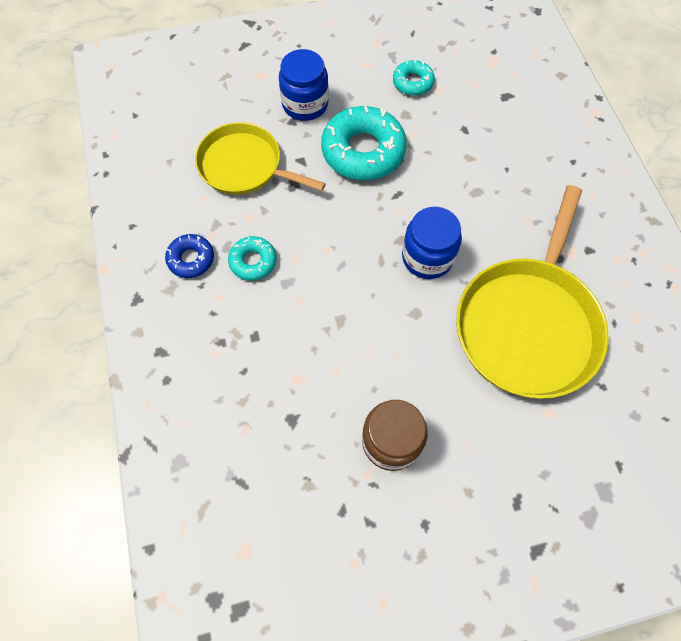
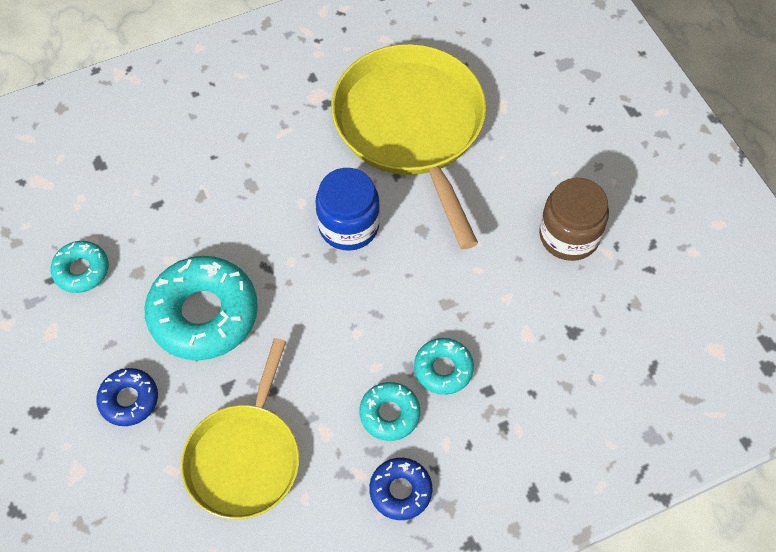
camera: 100 degrees left, 5 degrees down
(281, 306) = (443, 369): none -> turquoise donut
(305, 104) = (129, 400): blue jar -> blue donut
(528, 324) = (411, 127): yellow pan -> yellow pan turned 120 degrees counterclockwise

